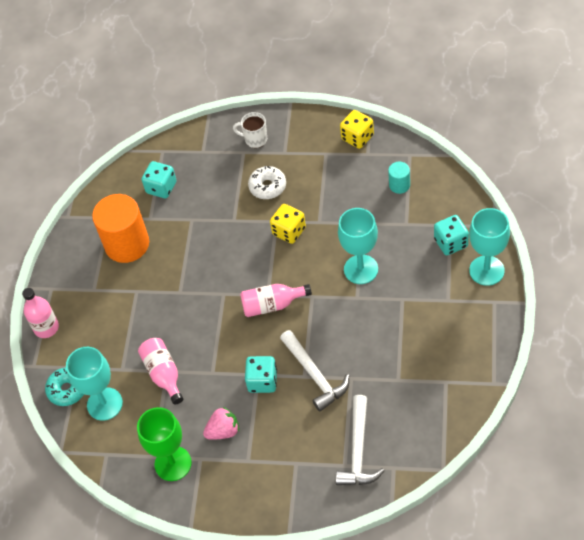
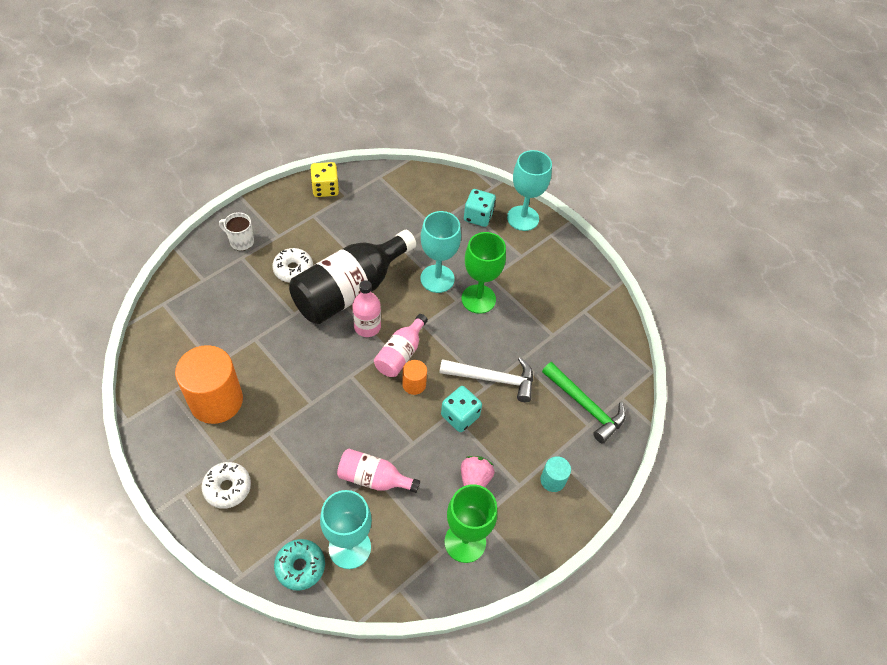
camera: 60 degrees left, 0 degrees up
(46, 327) = (216, 531): pink bottle -> pink bottle (367, 327)
(78, 306) = (227, 488): none -> white donut
(161, 187) = (196, 333): turquoise dice -> none
(255, 139) = (241, 241): white mug -> white mug turned 60 degrees clockwise
(257, 334) = (414, 384): none -> orange cylinder
(289, 231) = (350, 290): yellow dice -> black bottle
(358, 450) = (585, 406): white hammer -> green hammer
(373, 308) = (478, 299): none -> green goblet
(399, 185) = (396, 202): turquoise cylinder -> turquoise cylinder (552, 480)

